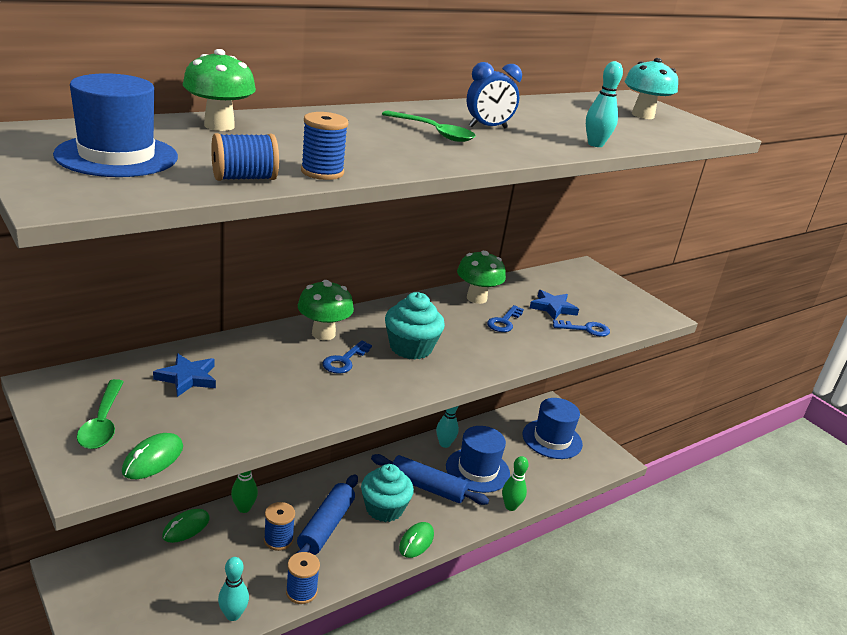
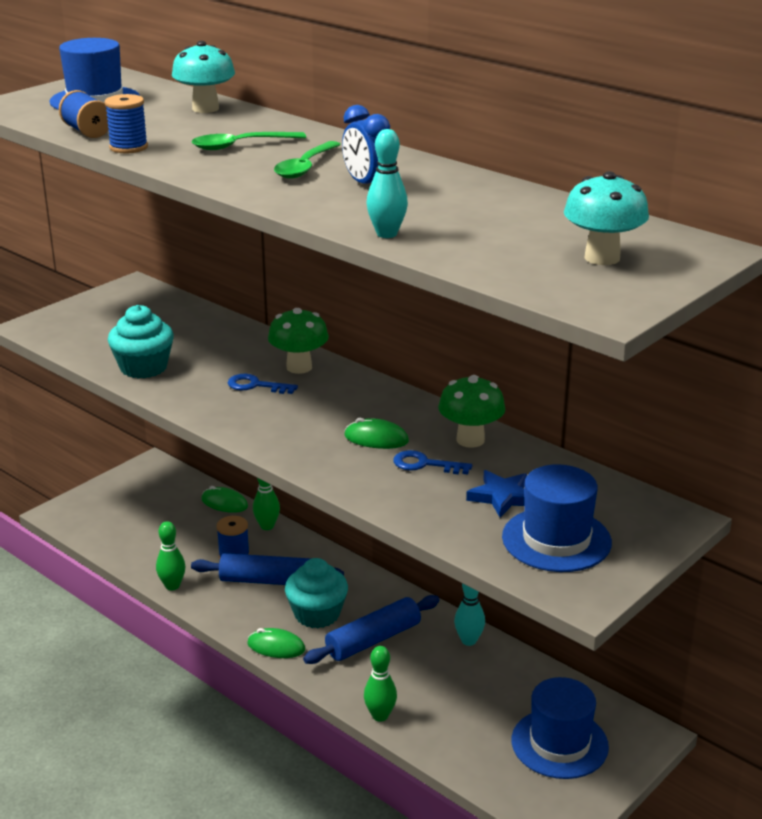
camera: 80 degrees right, 0 degrees up
(102, 423) = (97, 314): green spoon -> green spoon (241, 146)
(153, 459) = (61, 341): green mouse -> green mouse (376, 439)
(187, 378) = (177, 328): blue star -> none
(219, 126) = (205, 109): green mushroom -> turquoise mushroom
(233, 615) = (131, 555): turquoise bowling pin -> none
(301, 592) = (172, 586): blue spool -> green bowling pin
(411, 348) = (310, 415): turquoise cupcake -> turquoise cupcake (143, 367)
(427, 487) = (373, 640): blue rolling pin -> blue rolling pin turned 45 degrees clockwise
(477, 470) = (434, 677): blue hat -> blue hat (556, 540)
(586, 329) = (464, 527): blue key -> none

